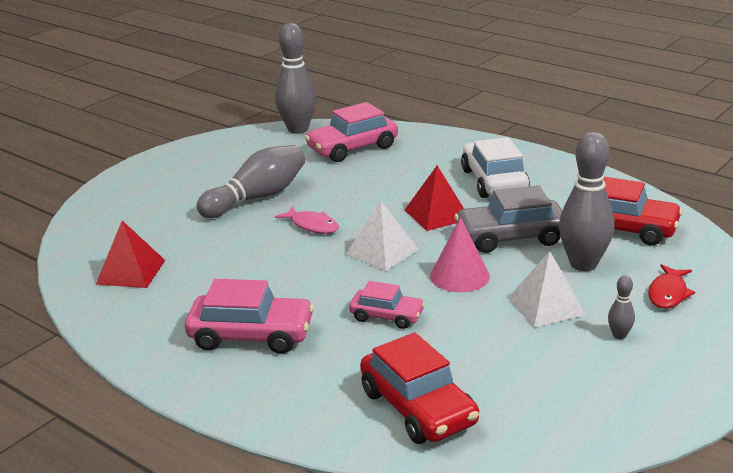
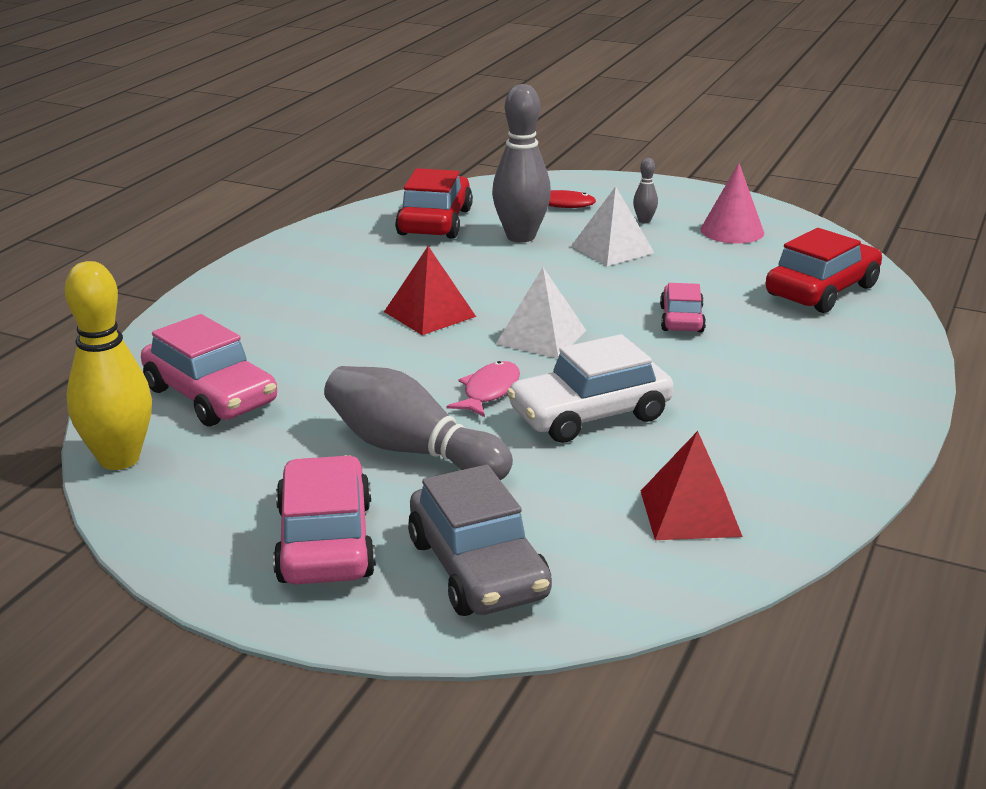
camera: 105 degrees left, 0 degrees up
(251, 335) = (775, 389): pink car -> pink car (325, 542)
(298, 129) = (119, 459): grey bowling pin -> yellow bowling pin
(459, 276) = (576, 290): pink cone -> pink cone (732, 231)
(494, 181) = (325, 288): white car -> white car (590, 415)
(510, 237) = (475, 271): grey car -> grey car (478, 568)

